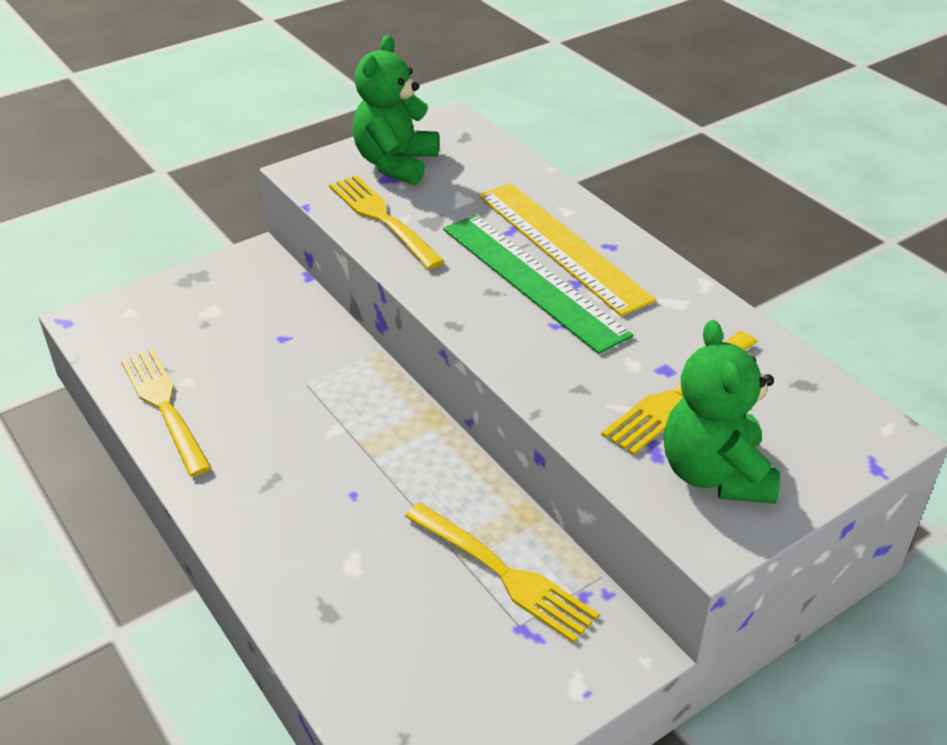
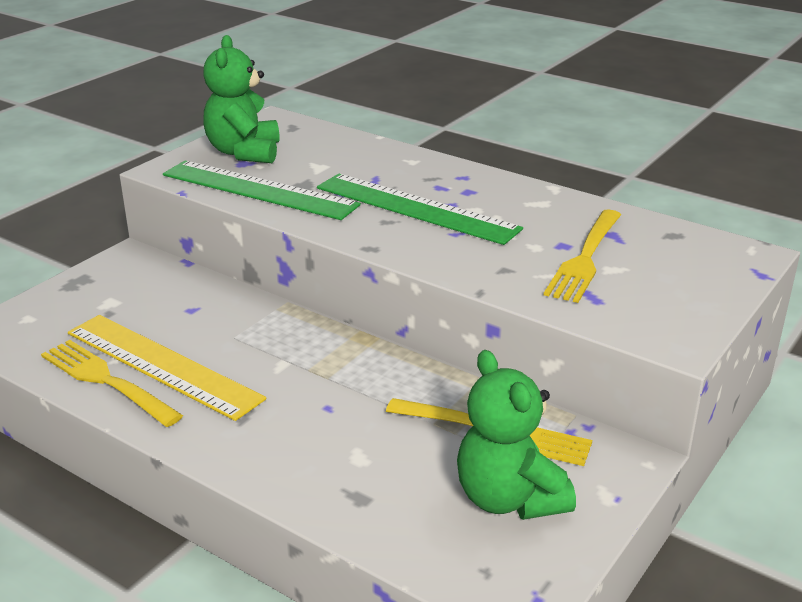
camera: 20 degrees left, 10 degrees down
(383, 219) = (259, 189): yellow fork -> green ruler
(561, 246) = (423, 183): yellow ruler -> yellow ruler (162, 365)
(715, 474) = (649, 301): green teddy bear -> green teddy bear (509, 498)

